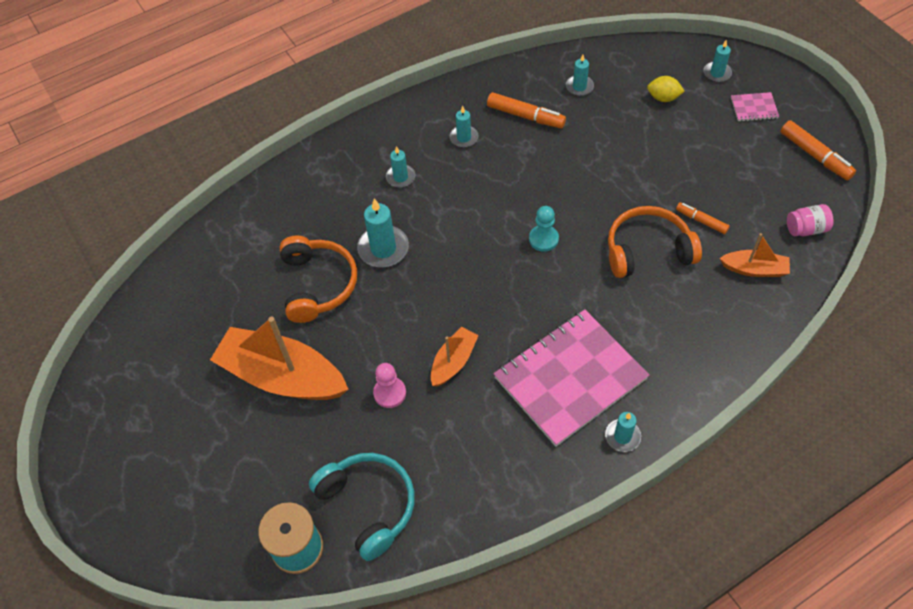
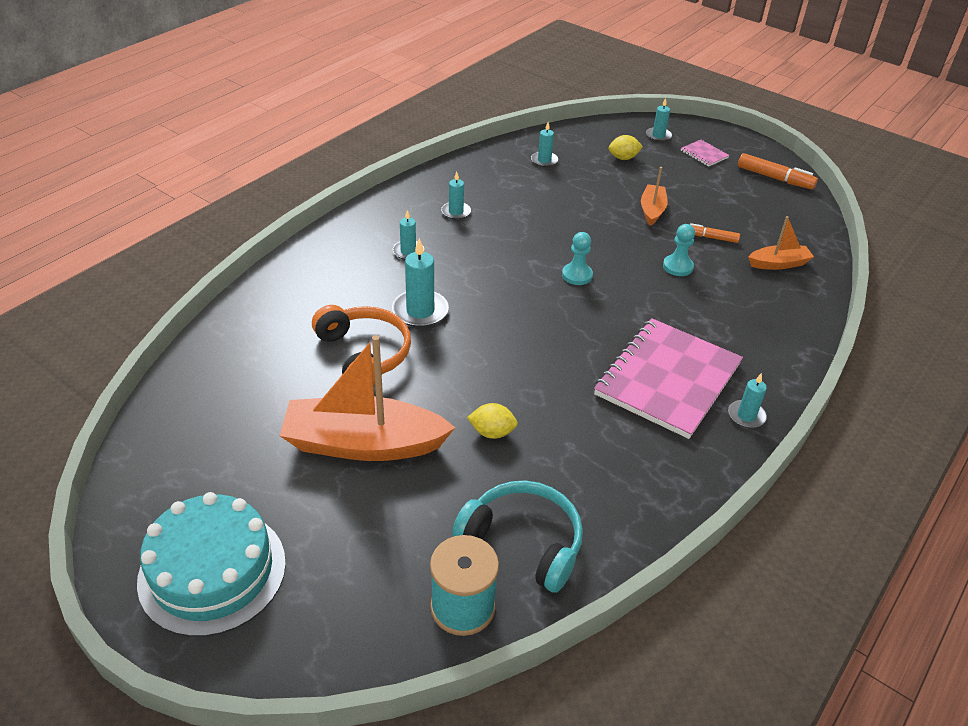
camera: 25 degrees left, 15 degrees down
(132, 461) = (212, 571): none -> turquoise cake
(389, 393) = (492, 432): pink pawn -> yellow lemon
(453, 362) = (544, 390): orange boat -> orange boat (652, 210)
(525, 116) = (506, 188): orange marker -> none
(647, 250) = (677, 267): orange headphones -> turquoise pawn
(754, 108) = (704, 154): pink notebook -> pink notebook turned 75 degrees clockwise
(806, 229) = (801, 228): pink jar -> none

